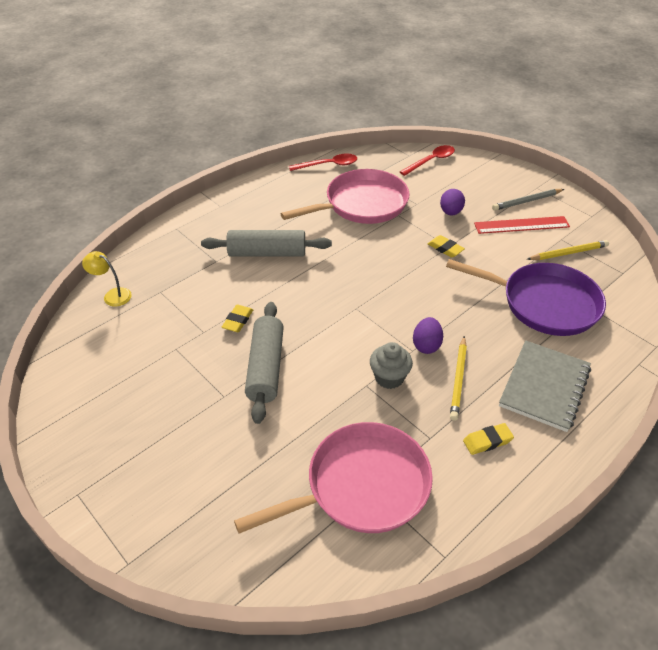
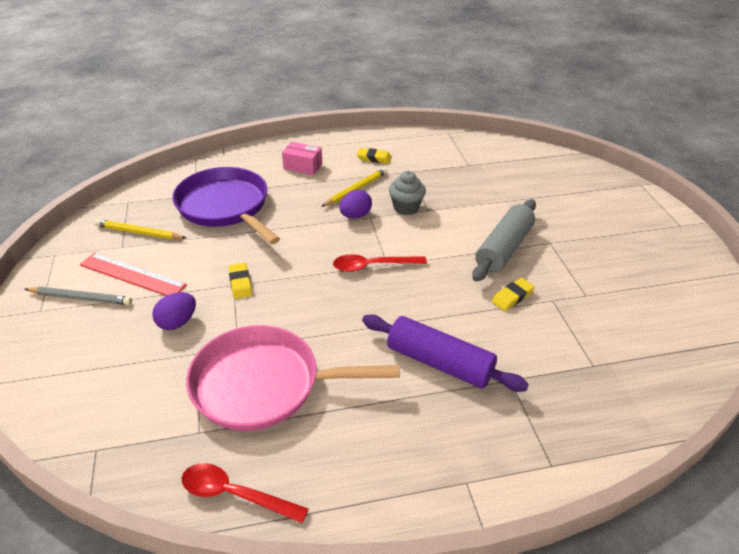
camera: 150 degrees left, 5 degrees down
(112, 295) = (657, 385): yellow lamp -> none
(267, 253) = (439, 363): grey rolling pin -> purple rolling pin
(361, 486) = (474, 167): pink pan -> none
(431, 161) = (85, 419): red spoon -> red spoon (373, 266)
(544, 387) = (303, 166): grey notebook -> pink box

